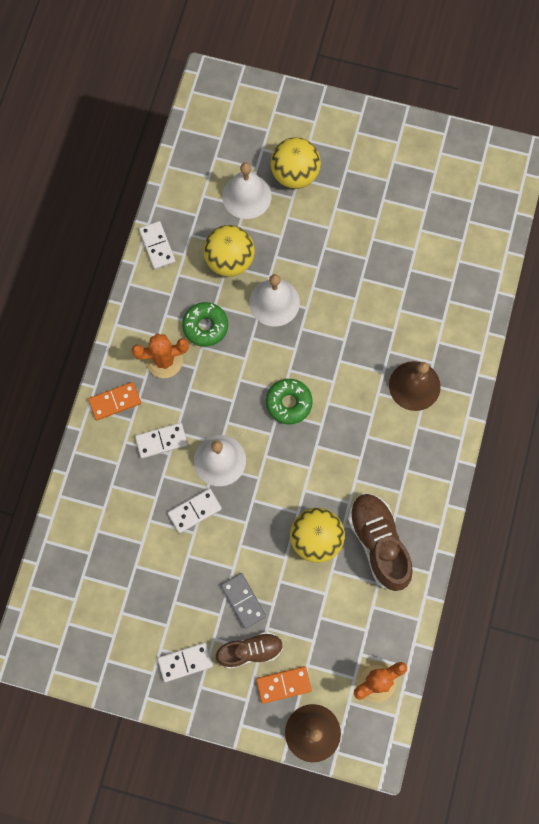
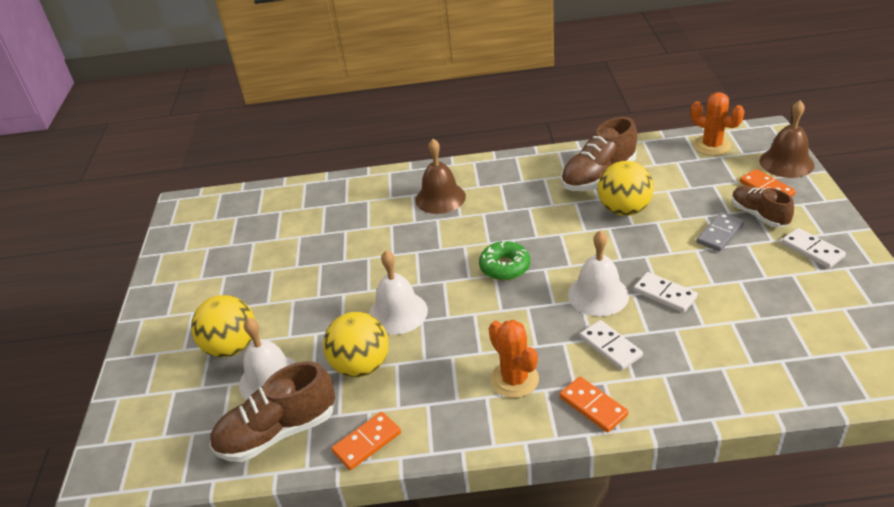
camera: 105 degrees left, 35 degrees down
(157, 246) = (367, 442): white domino -> orange domino
(194, 192) = (278, 432): none -> brown shoe
(205, 326) = (453, 358): green donut -> none

